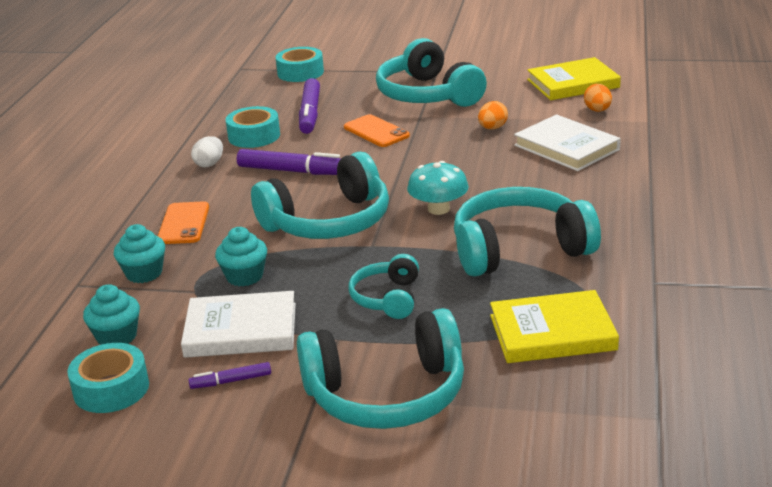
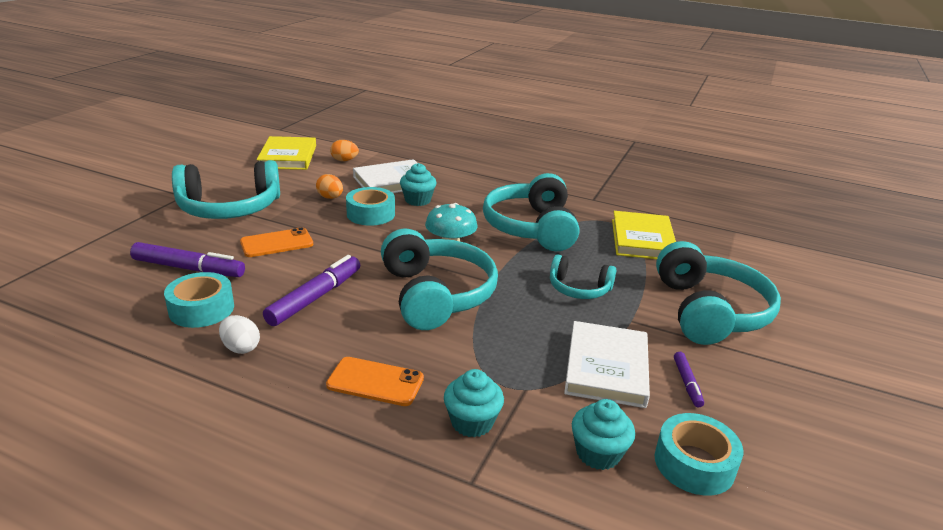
camera: 80 degrees left, 0 degrees up
(244, 276) = (512, 354): turquoise cupcake -> turquoise cupcake (418, 200)
(300, 72) = (69, 258): turquoise tape -> turquoise tape (371, 214)

